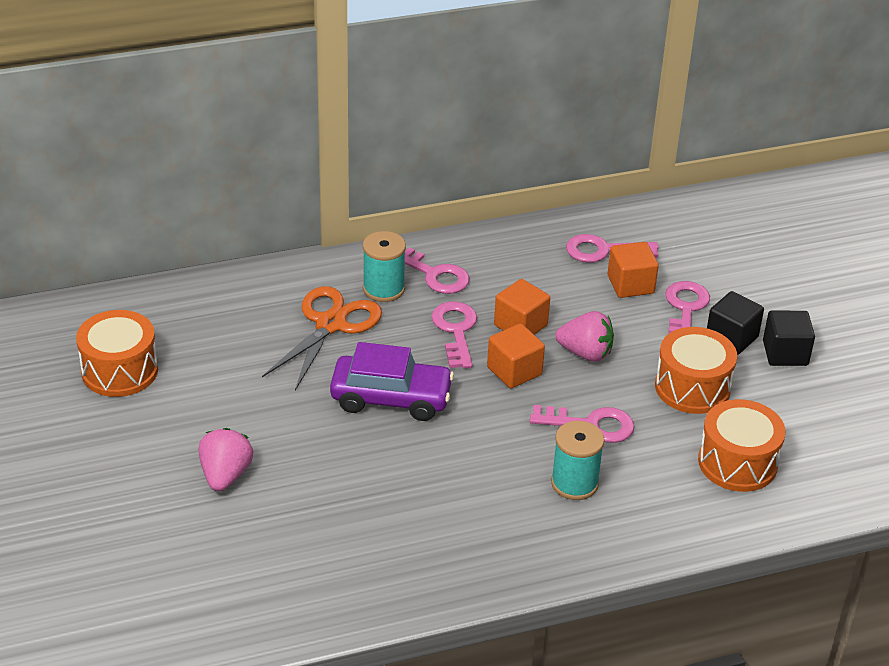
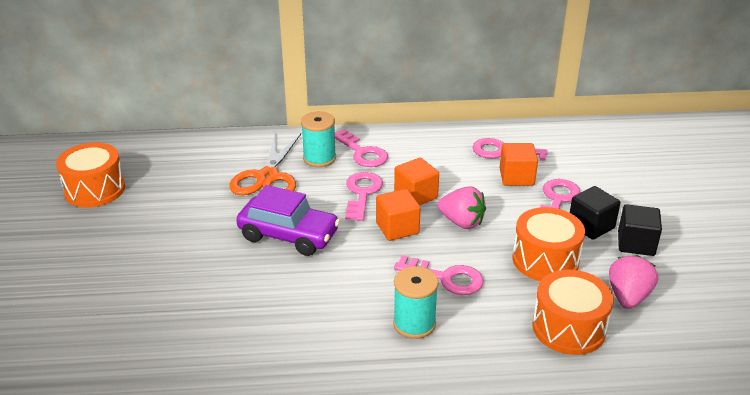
camera: 15 degrees right, 5 degrees down
(225, 475) = (128, 275): pink strawberry -> pink strawberry (628, 297)
(331, 324) = (267, 177): orange scissors -> orange scissors turned 150 degrees clockwise

